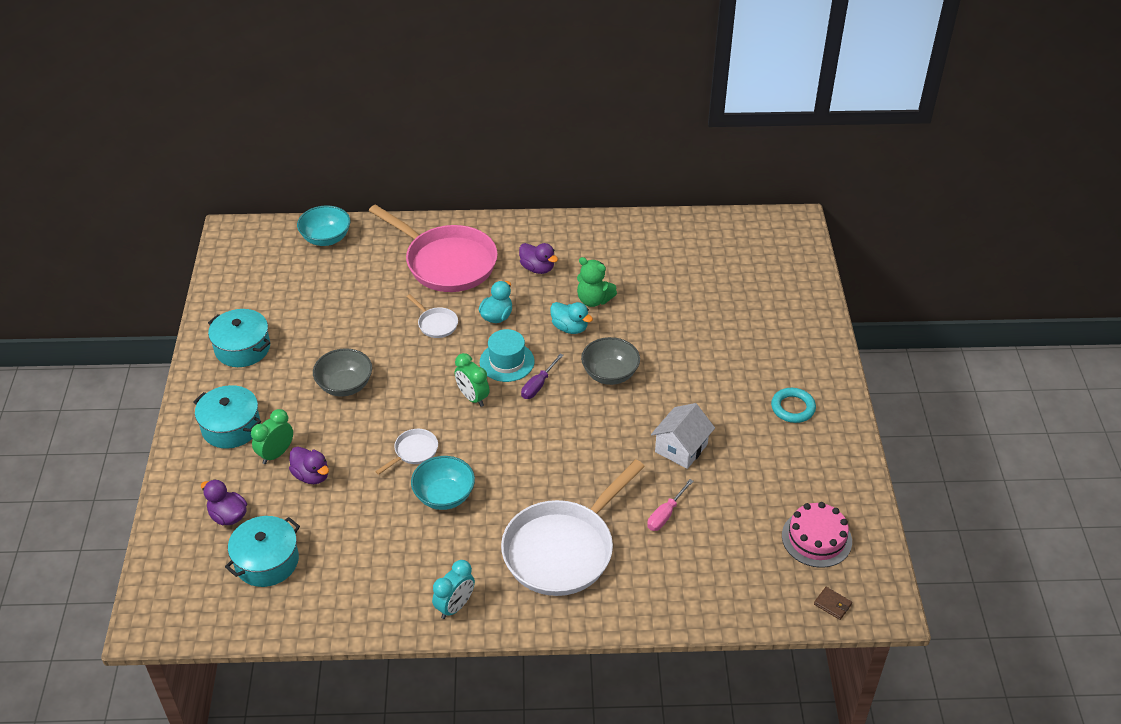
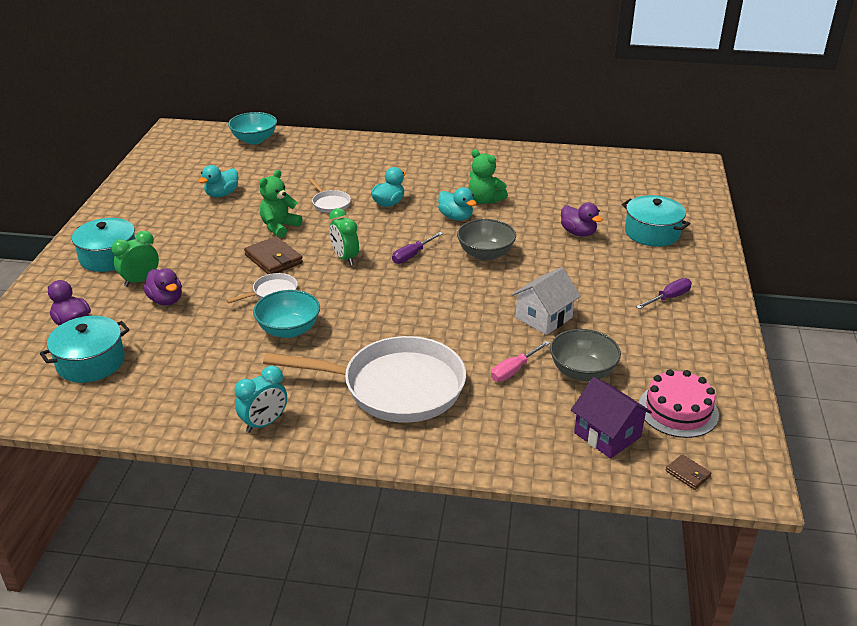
camera: 10 degrees right, 10 degrees down
(242, 348) = (147, 204): turquoise pot -> turquoise pot (652, 233)
(318, 325) = (222, 194): none -> turquoise duck
(345, 385) = (227, 238): grey bowl -> grey bowl (582, 371)
(393, 363) = (279, 227): none -> green teddy bear
(401, 408) = (273, 259): none -> brown wallet
(446, 262) = (355, 164): pink pan -> none
(507, 362) = (387, 236): turquoise hat -> none
(537, 268) = (438, 174): purple duck -> purple duck (578, 233)
(563, 549) = (395, 387): white pan -> white pan turned 135 degrees counterclockwise
(759, 574) = (607, 435): none -> purple house
(793, 408) = (669, 298): turquoise ring -> purple screwdriver

